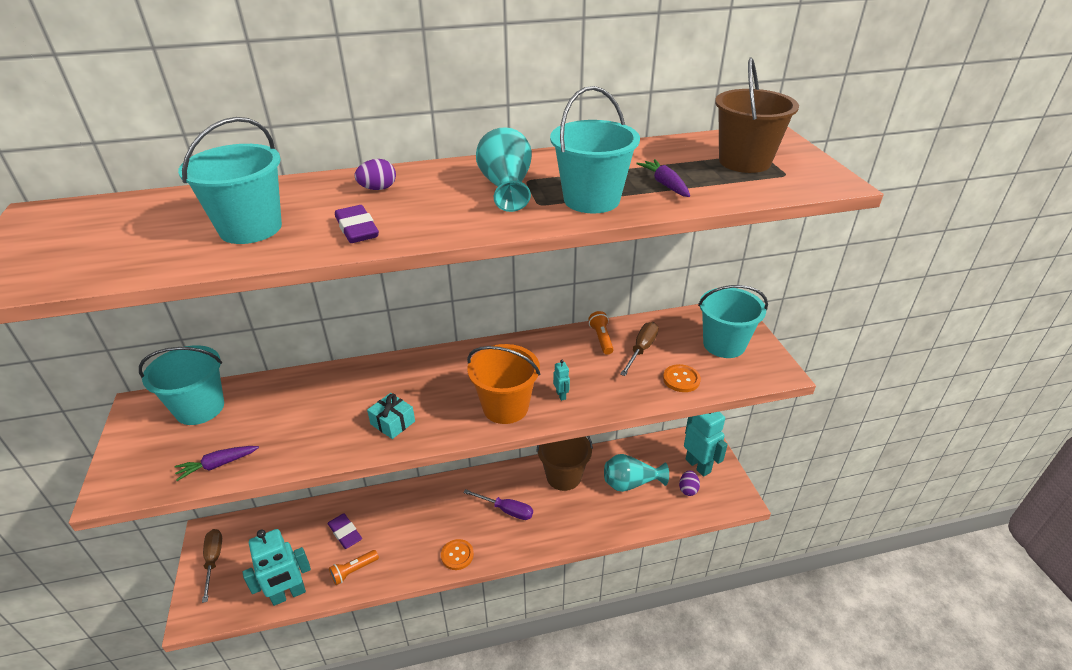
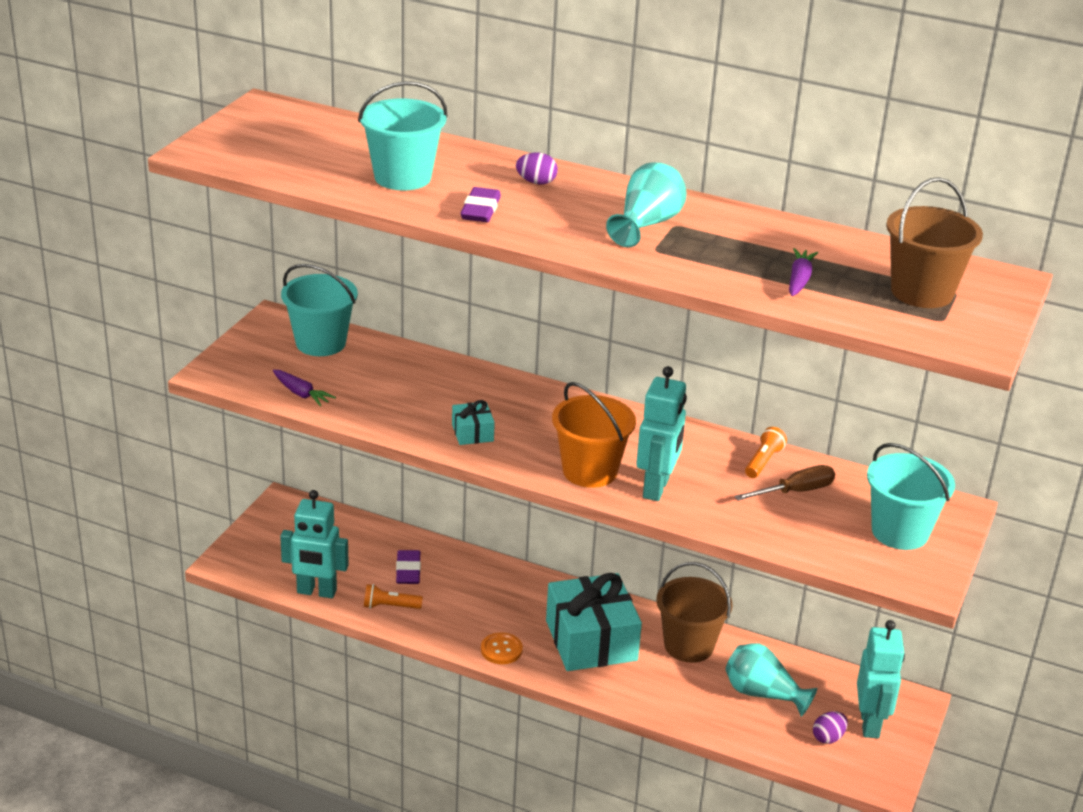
camera: 35 degrees right, 5 degrees down
(213, 561) = (272, 528): brown screwdriver -> none
(217, 465) = (301, 394): purple carrot -> purple carrot turned 150 degrees counterclockwise
(506, 510) = (591, 640): purple screwdriver -> turquoise gift
(561, 395) = (656, 488): turquoise robot -> turquoise robot, size x2.47
(591, 200) = (707, 265): turquoise bucket -> none
(681, 379) = (803, 536): orange button -> none

